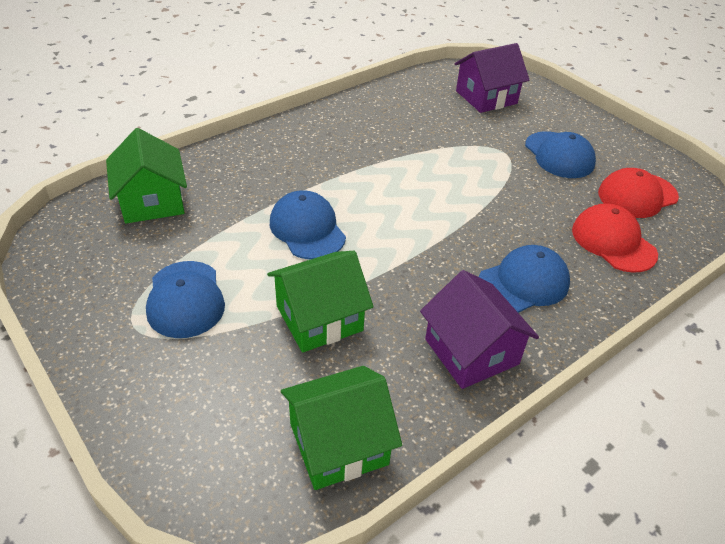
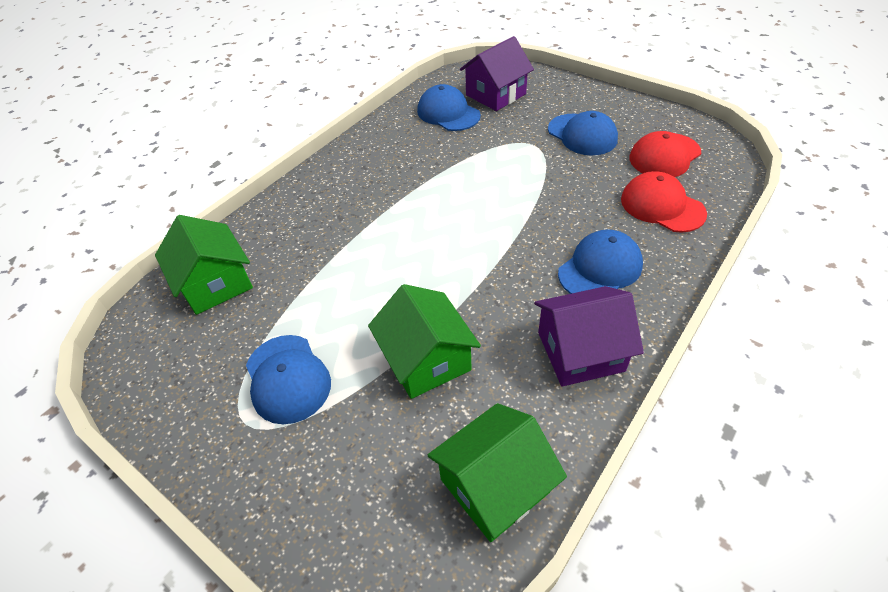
camera: 10 degrees left, 5 degrees up
(307, 229) = (380, 270): blue cap -> blue cap (448, 113)
(319, 318) = (426, 360): green house -> green house turned 75 degrees counterclockwise
(471, 351) = (580, 351): purple house -> purple house turned 60 degrees counterclockwise

